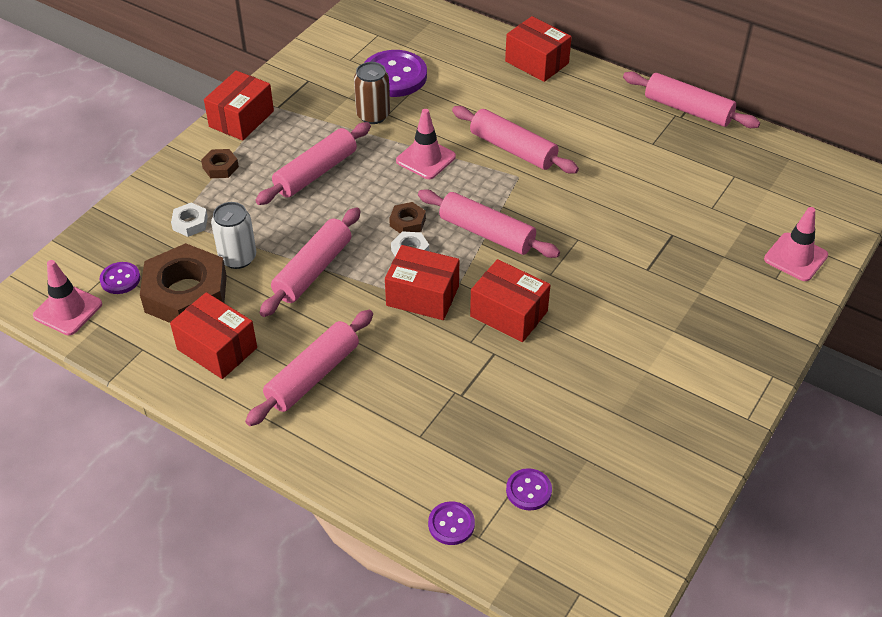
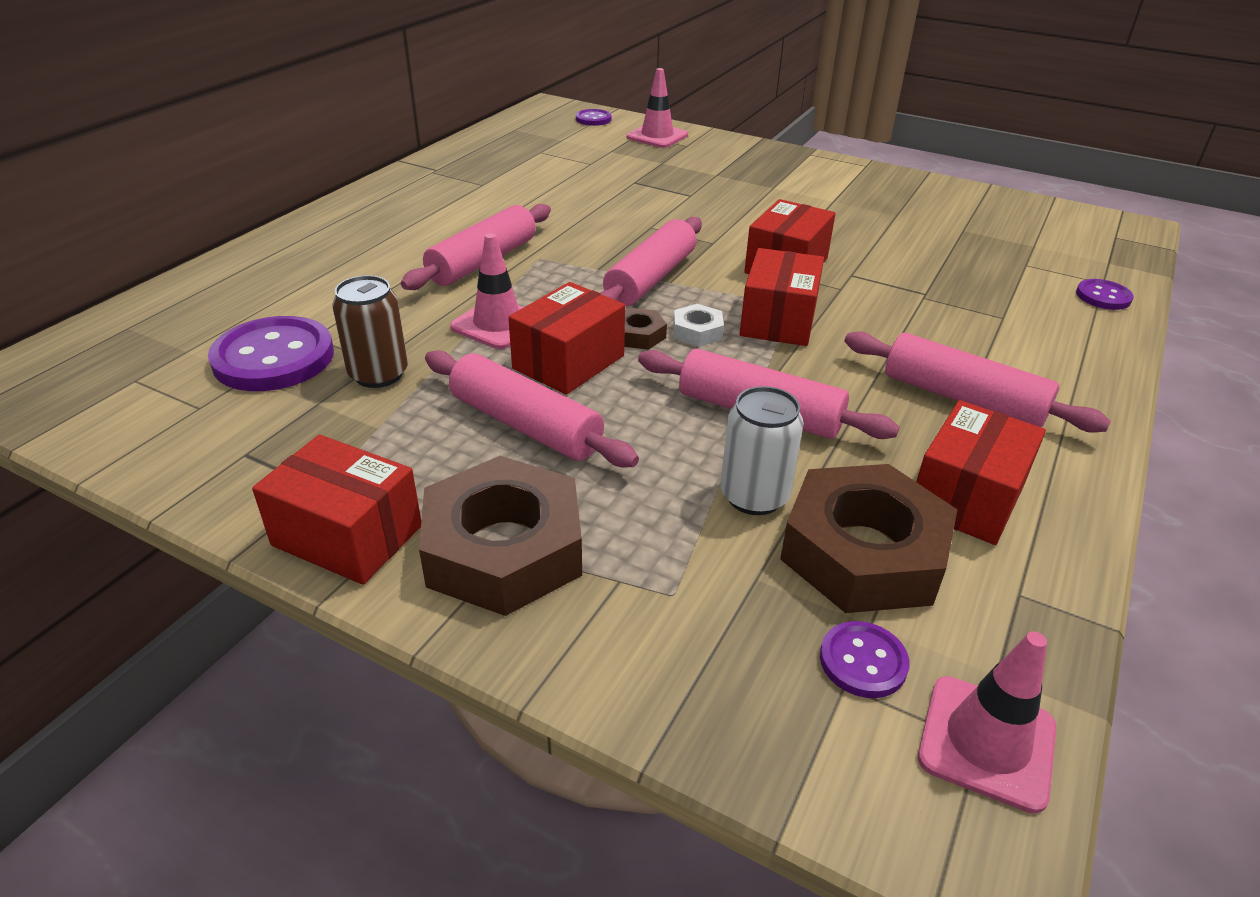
camera: 95 degrees left, 10 degrees down
(190, 223) = (676, 573): white nut -> none
(220, 167) = (504, 549): brown nut -> brown nut, size x2.27
(528, 490) = (1025, 257): purple button -> purple button (593, 119)
(536, 62) = (291, 244): red box -> red box (568, 362)
(687, 110) = (424, 165): pink rolling pin -> none

